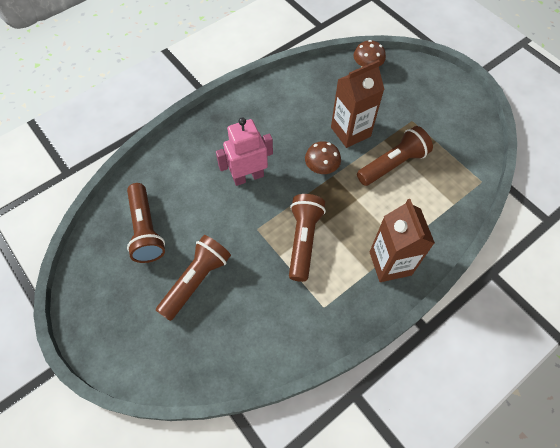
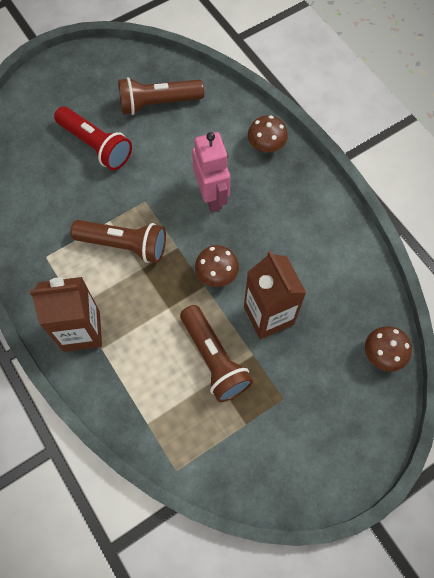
camera: 95 degrees right, 5 degrees up
(195, 140) = (266, 146): none -> brown mushroom
(196, 280) = (96, 145): brown flashlight -> red flashlight

